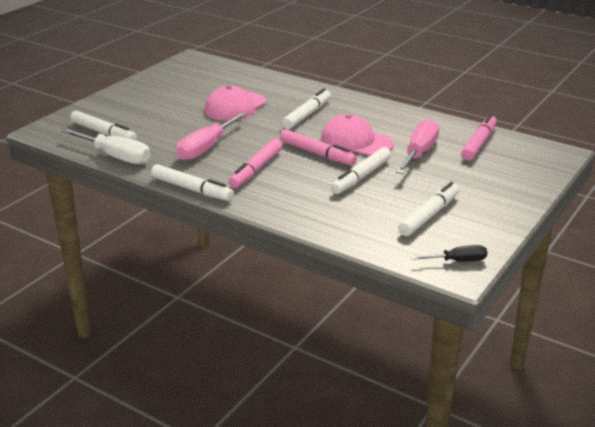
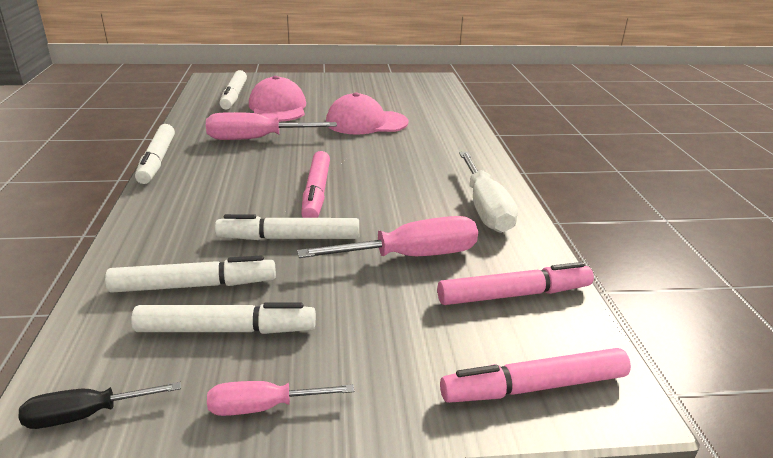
camera: 50 degrees right, 0 degrees up
(116, 157) = (193, 113): white screwdriver -> white screwdriver (485, 208)
(256, 169) = (237, 174): pink marker -> pink marker (534, 387)
(307, 115) = (405, 157): white marker -> white marker (194, 286)
(356, 142) = (380, 204): pink cap -> pink cap (278, 107)
(457, 261) = (86, 415): black screwdriver -> black screwdriver turned 120 degrees clockwise
(494, 221) = (264, 407): none -> pink screwdriver

